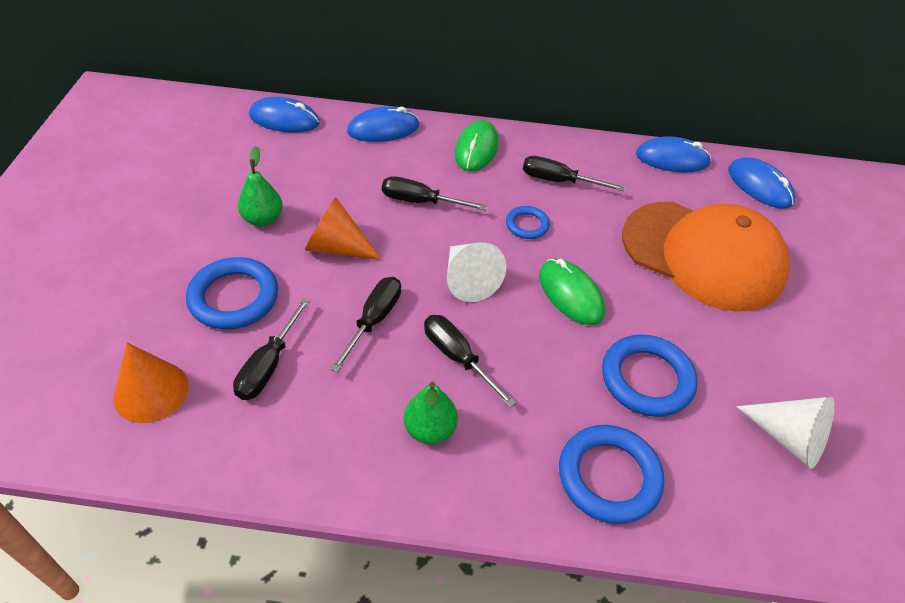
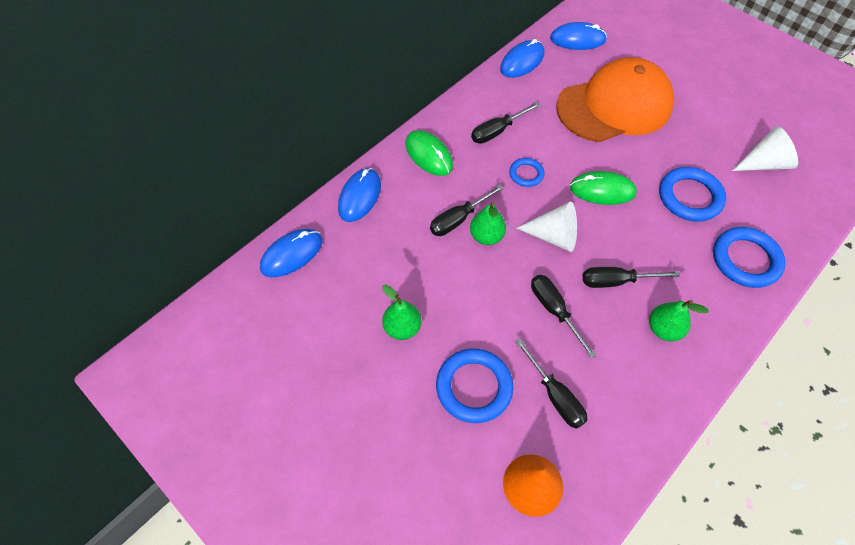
camera: 50 degrees left, 10 degrees up
(337, 247) = (468, 295): orange cone -> none
(419, 230) = (486, 236): none -> green pear

